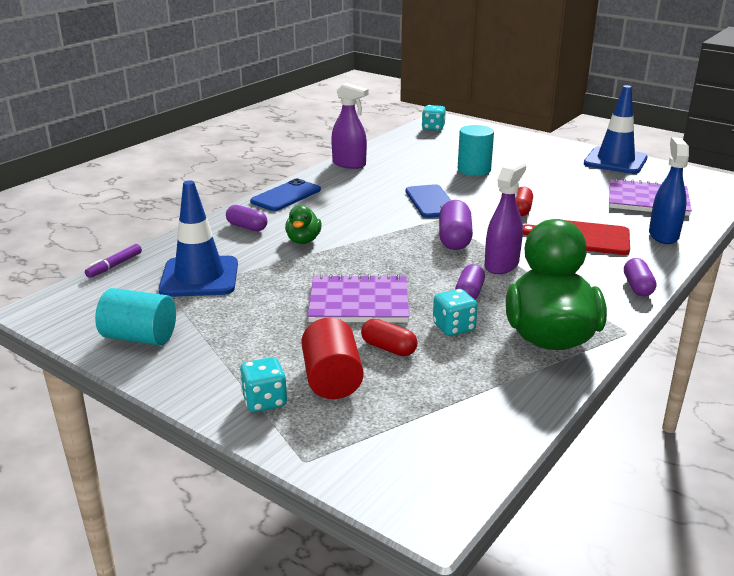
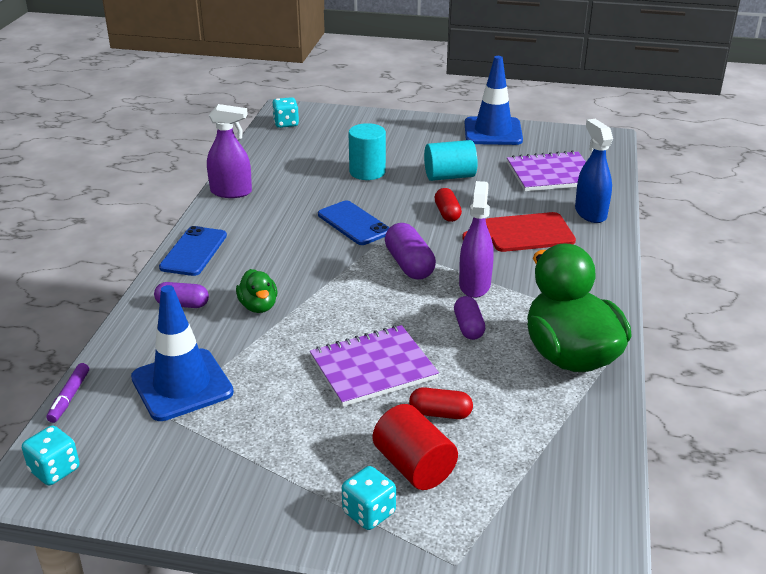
camera: 25 degrees left, 5 degrees up
(140, 337) = (178, 481): turquoise cylinder -> turquoise cylinder (449, 176)
(454, 327) = (482, 371): turquoise dice -> turquoise dice (55, 470)
(637, 287) = (606, 278): purple capsule -> none

